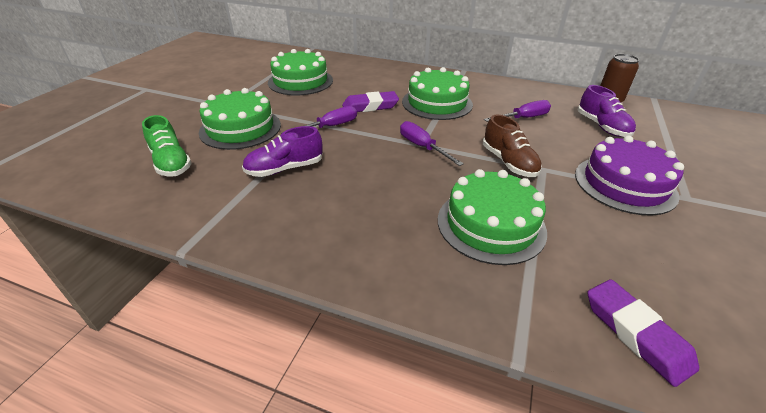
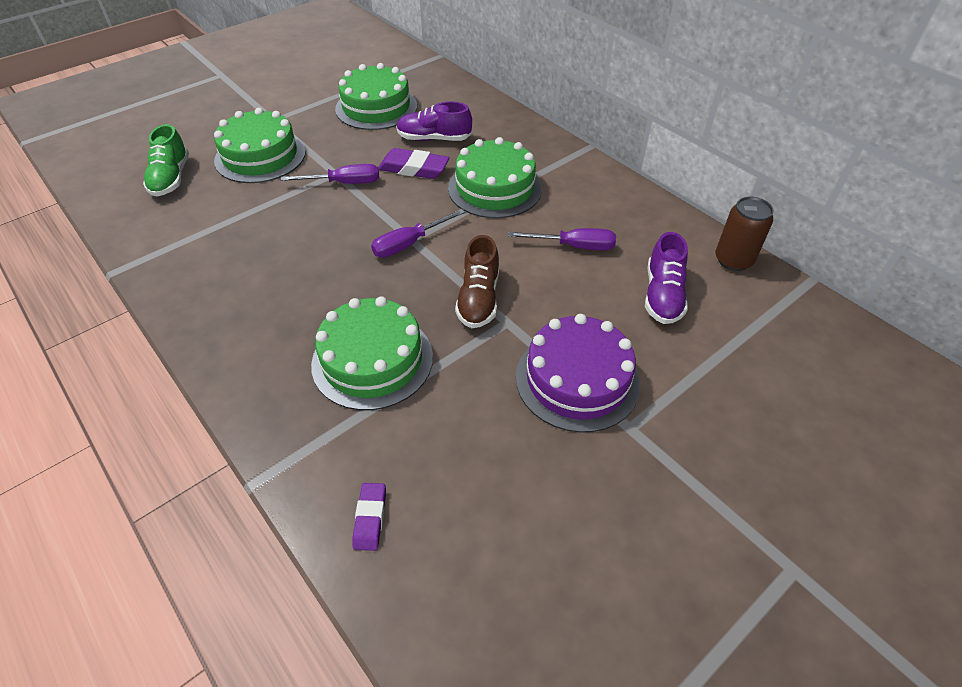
camera: 30 degrees right, 10 degrees up
(285, 169) = (255, 221): purple shoe -> purple shoe (434, 139)
(422, 147) = (409, 244): purple screwdriver -> purple screwdriver turned 120 degrees counterclockwise
(635, 333) = (370, 518): purple eraser -> purple eraser, size x0.60

